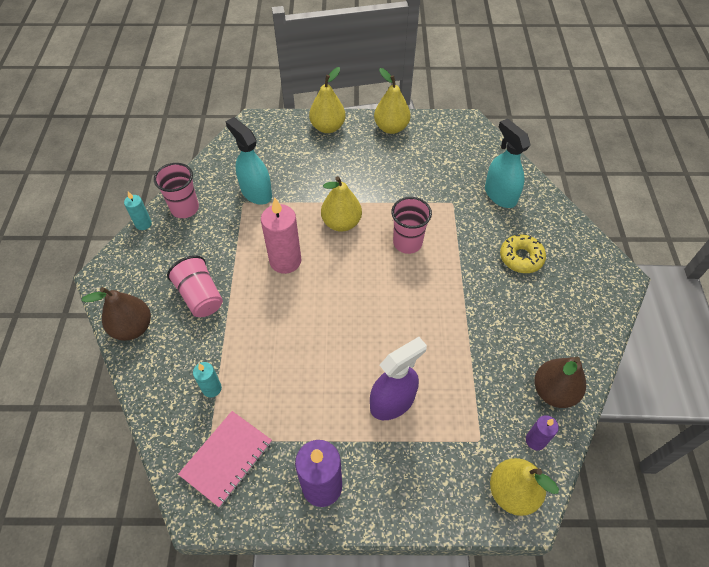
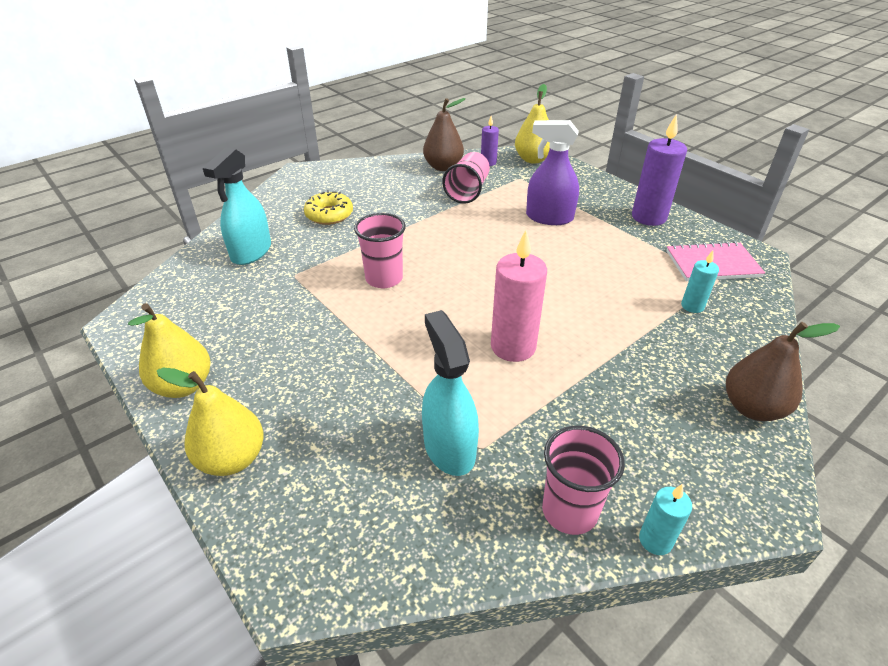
camera: 130 degrees left, 15 degrees down
(200, 296) = (643, 382): pink cup -> pink cup (467, 191)
(256, 192) = (449, 448): turquoise spray bottle -> turquoise spray bottle turned 150 degrees clockwise
(341, 223) = (410, 336): yellow pear -> none

